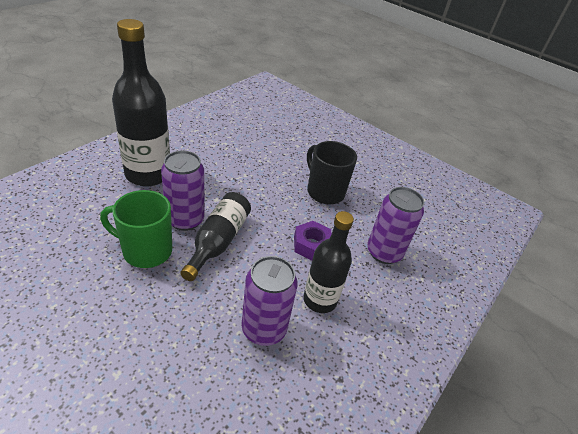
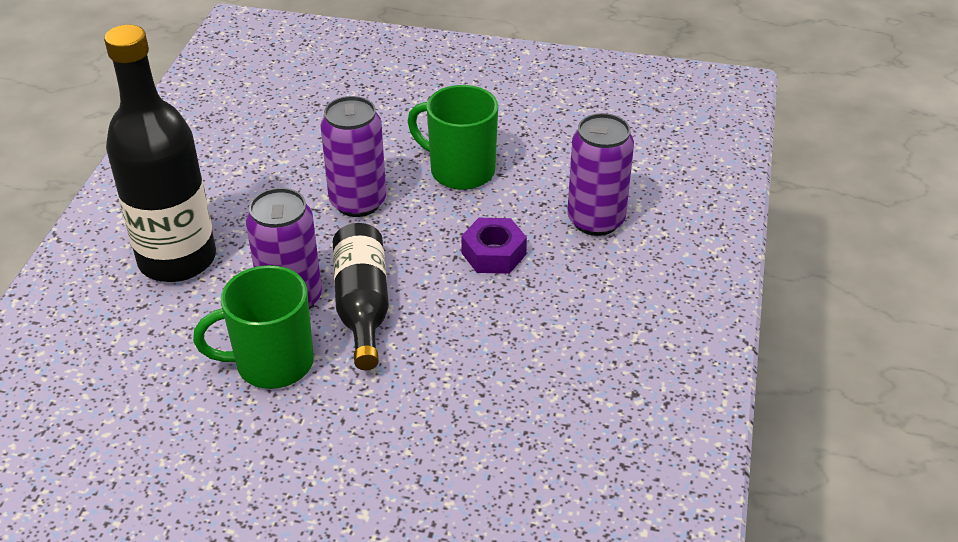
camera: 20 degrees left, 0 degrees up
(264, 329) = (505, 383): purple can -> purple can (358, 202)
(320, 300) = (552, 317): black bottle -> none
(324, 192) = (460, 171): black mug -> green mug

